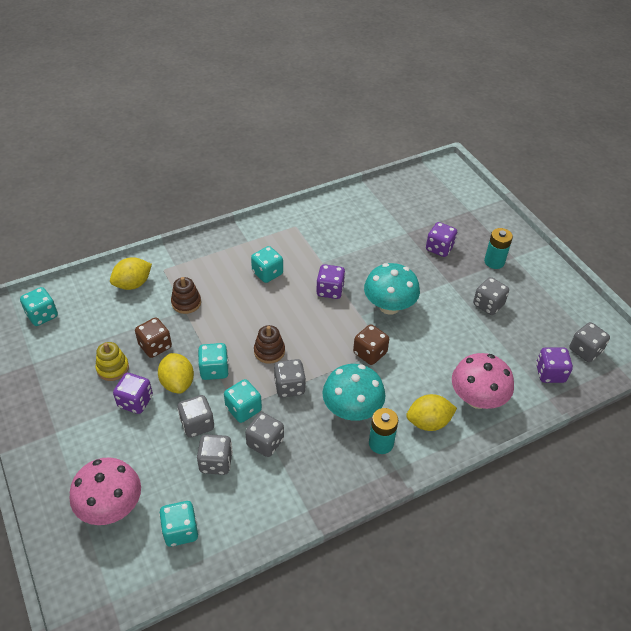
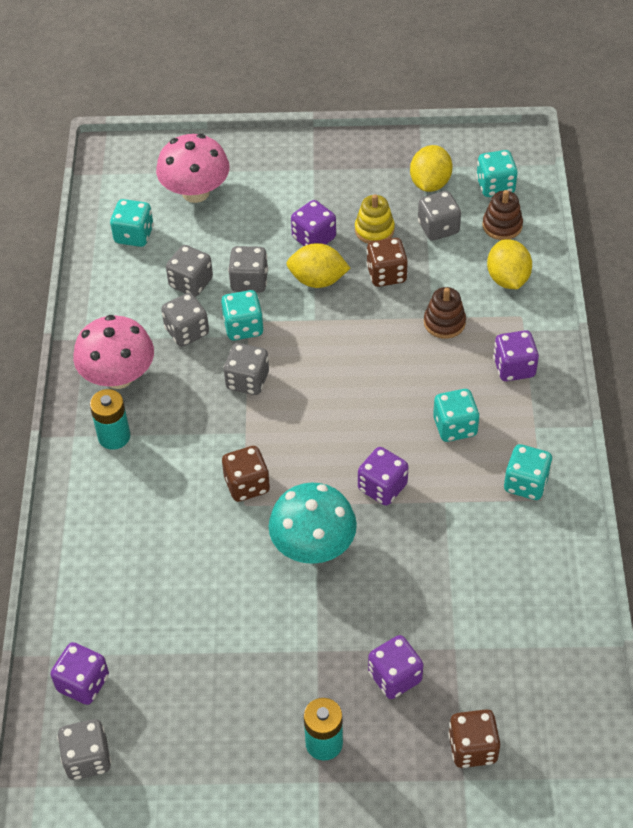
camera: 120 degrees right, 5 degrees up
(208, 261) = (514, 367): none -> purple dice
(214, 370) = (317, 318): turquoise dice -> turquoise dice (526, 483)
(269, 351) = (313, 380): brown stacking toy -> brown stacking toy (502, 226)
(352, 410) = (176, 428): turquoise mushroom -> none
(428, 422) = (108, 498): yellow lemon -> yellow lemon (430, 183)
(452, 212) = (472, 748): none -> brown dice
(477, 399) = (104, 569): pink mushroom -> pink mushroom (118, 376)
(488, 305) = (244, 678): grey dice -> grey dice (438, 228)

